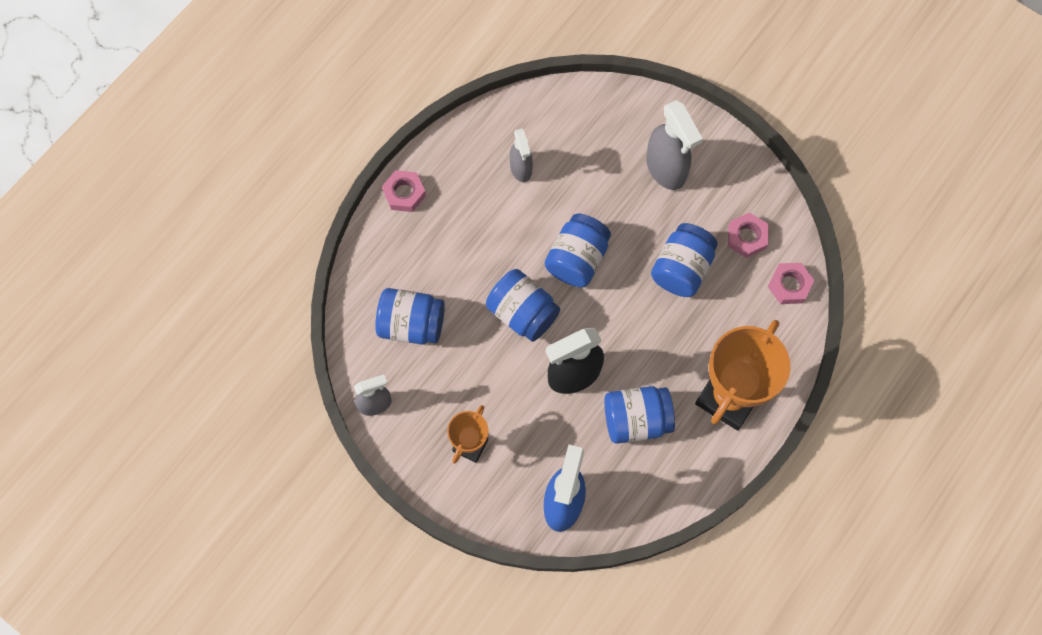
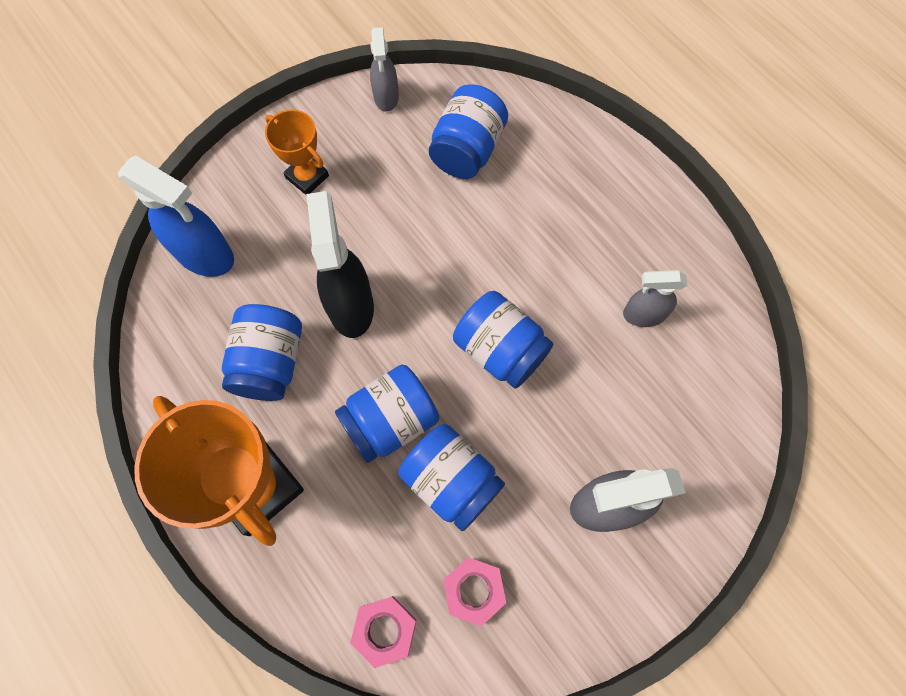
camera: 105 degrees right, 0 degrees up
(404, 193) = (635, 176): pink nut -> none
(522, 313) = (446, 268): blue jar -> blue jar (390, 421)

